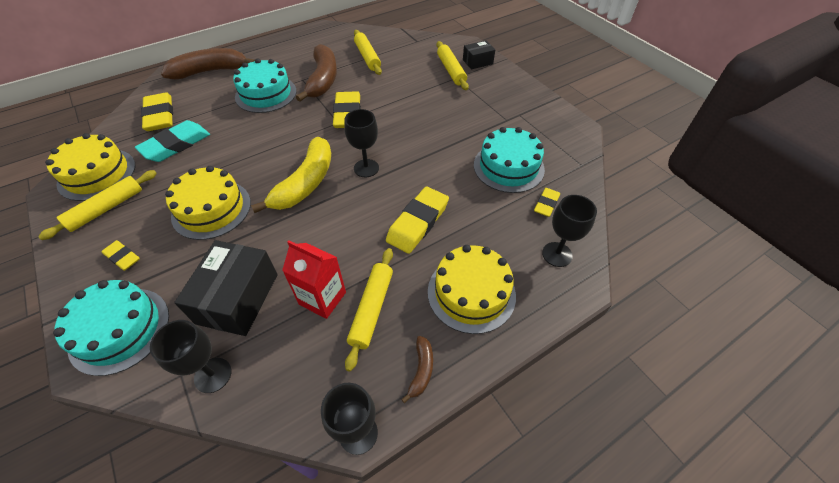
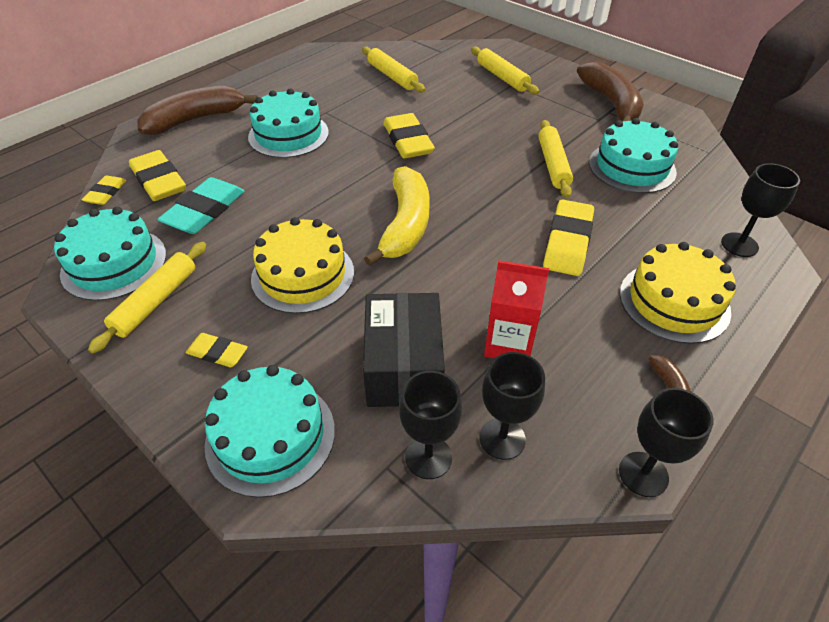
camera: 15 degrees left, 5 degrees down
(97, 174) = (114, 263): yellow cake -> turquoise cake
(323, 79) = (352, 108): brown banana -> brown banana (611, 103)
(366, 168) = (469, 196): black goblet -> black goblet (502, 438)
(372, 309) = (574, 342): yellow rolling pin -> yellow rolling pin (553, 165)
(477, 62) = (527, 64): black box -> none
(546, 204) = (696, 197): yellow eraser -> yellow eraser (106, 193)

